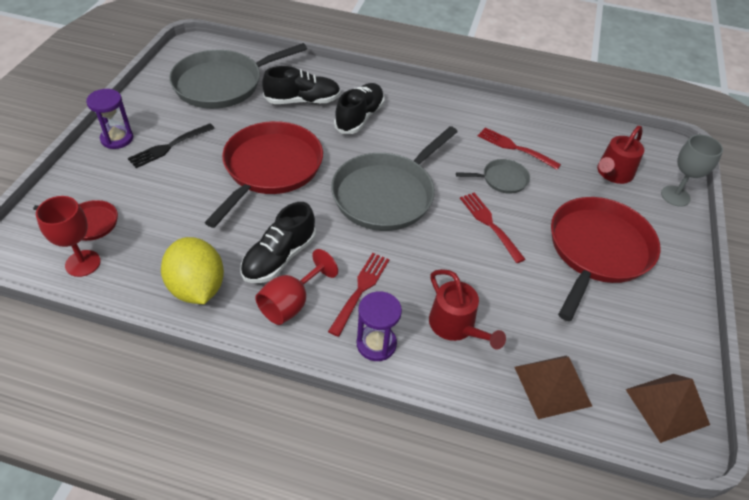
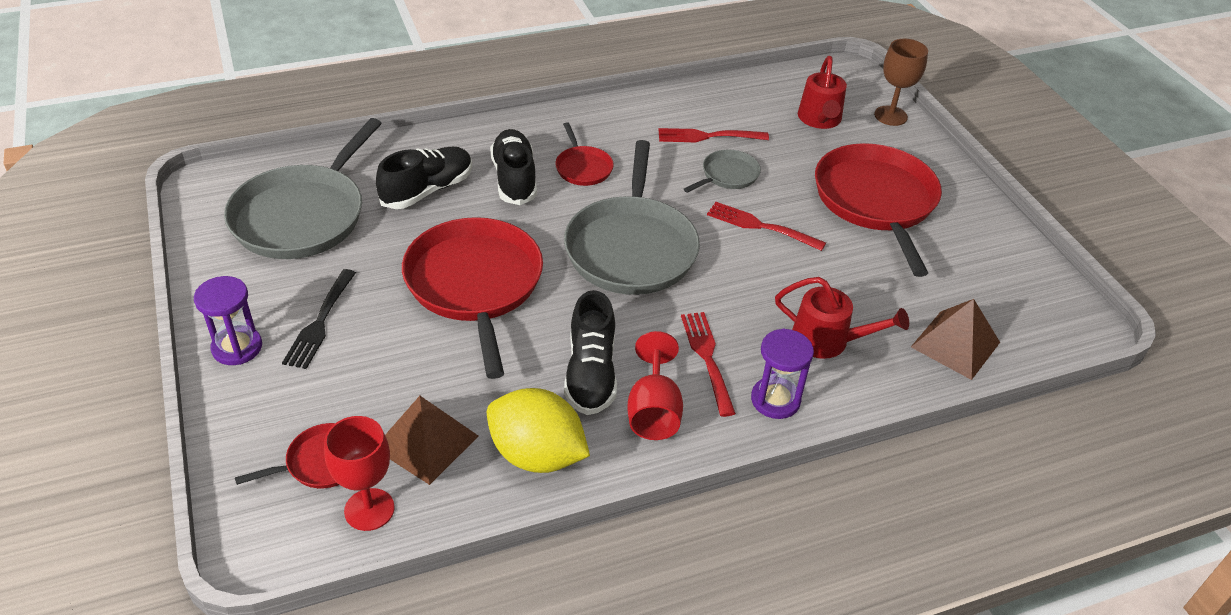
camera: 35 degrees left, 5 degrees down
(409, 130) = (583, 168): none -> red pan
(667, 406) = (1051, 308): brown pyramid -> brown pyramid (426, 442)
(675, 196) = (890, 116): grey goblet -> brown goblet

